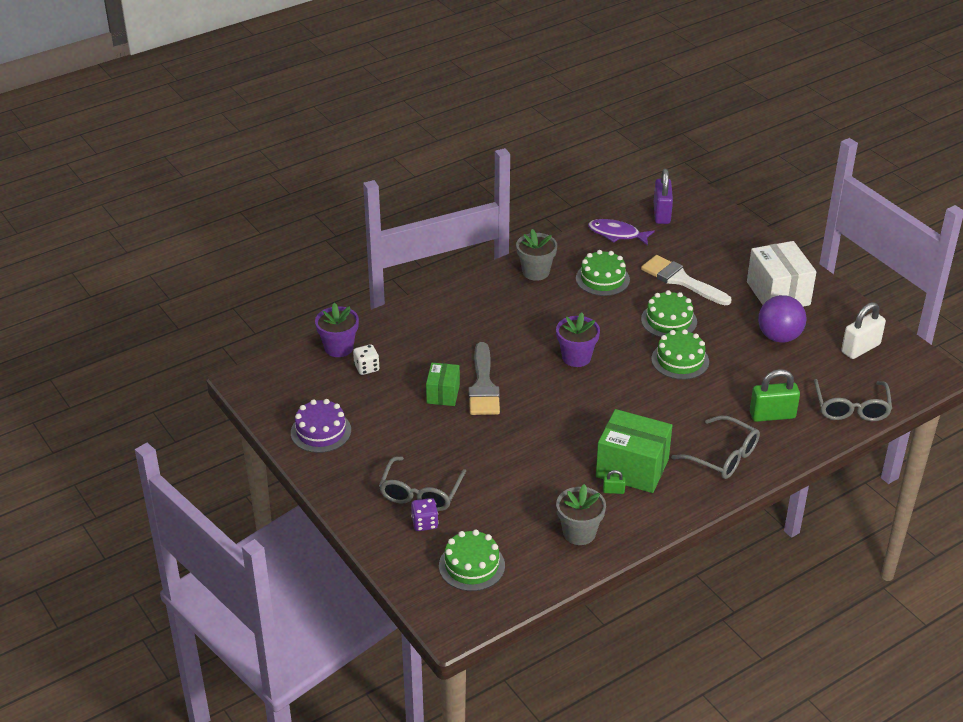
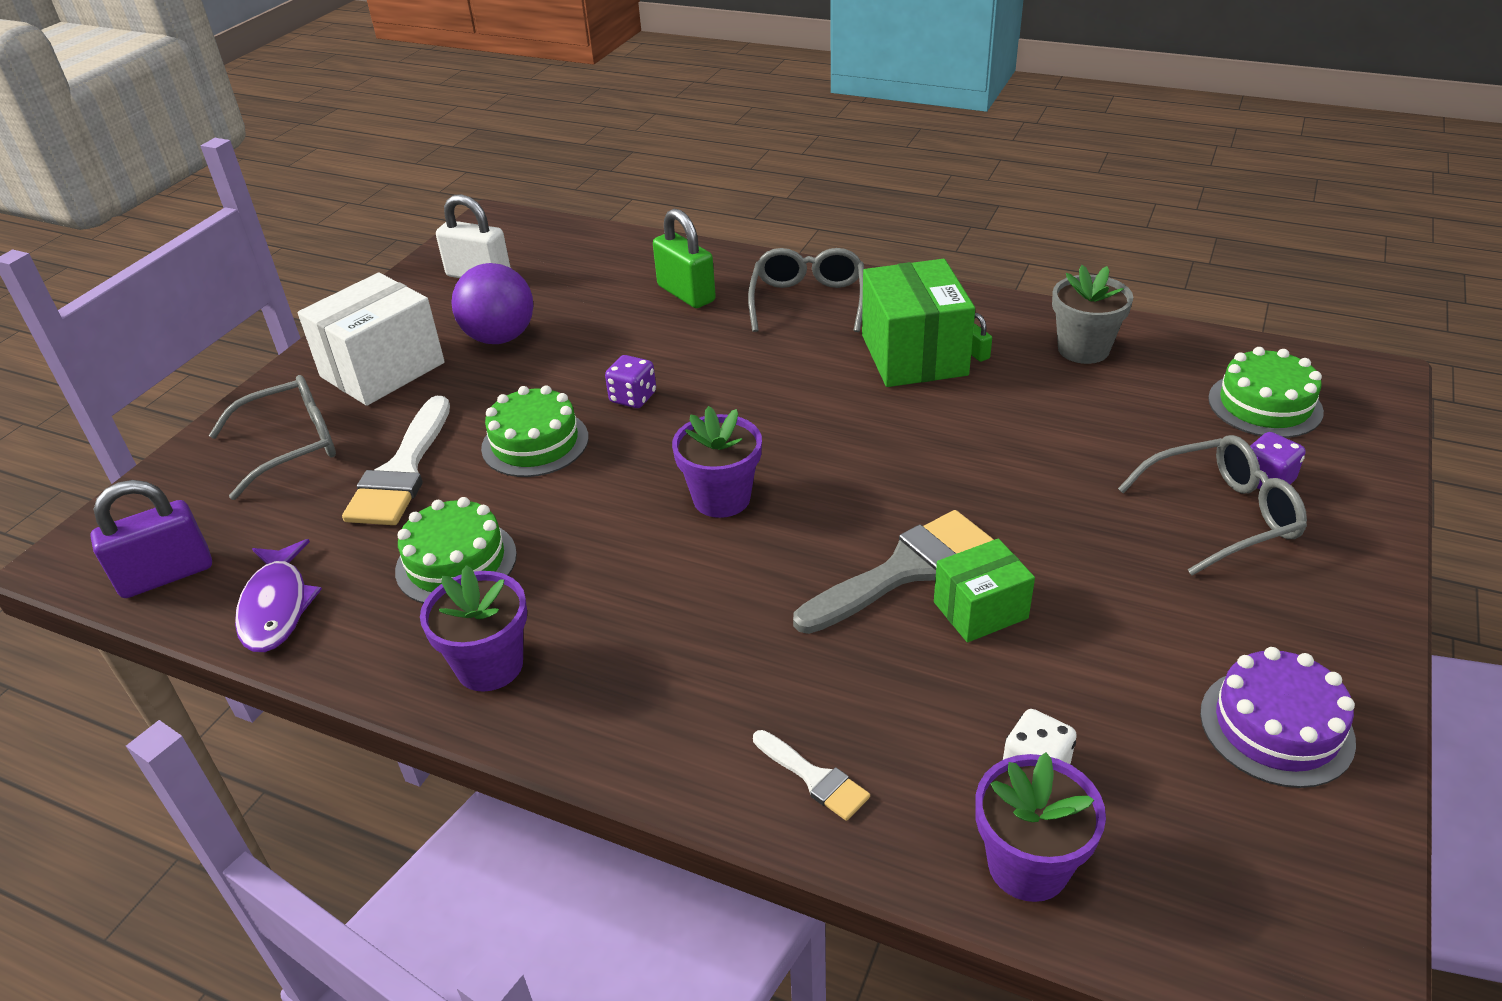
camera: 120 degrees left, 0 degrees up
(414, 321) = (814, 778): none -> white brush
(536, 272) = (490, 665): grey flower pot -> purple flower pot
(680, 360) = (633, 398): green cake -> purple dice
(851, 408) = (616, 251): grey glasses -> grey glasses (292, 445)

